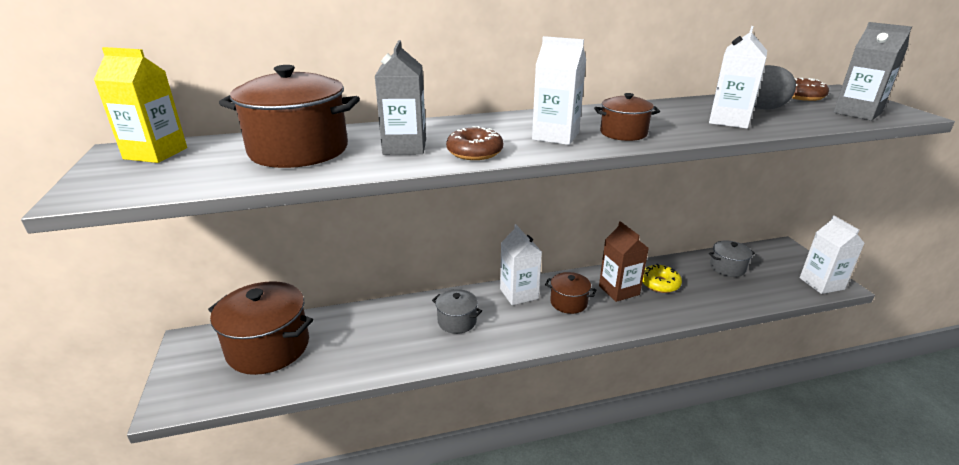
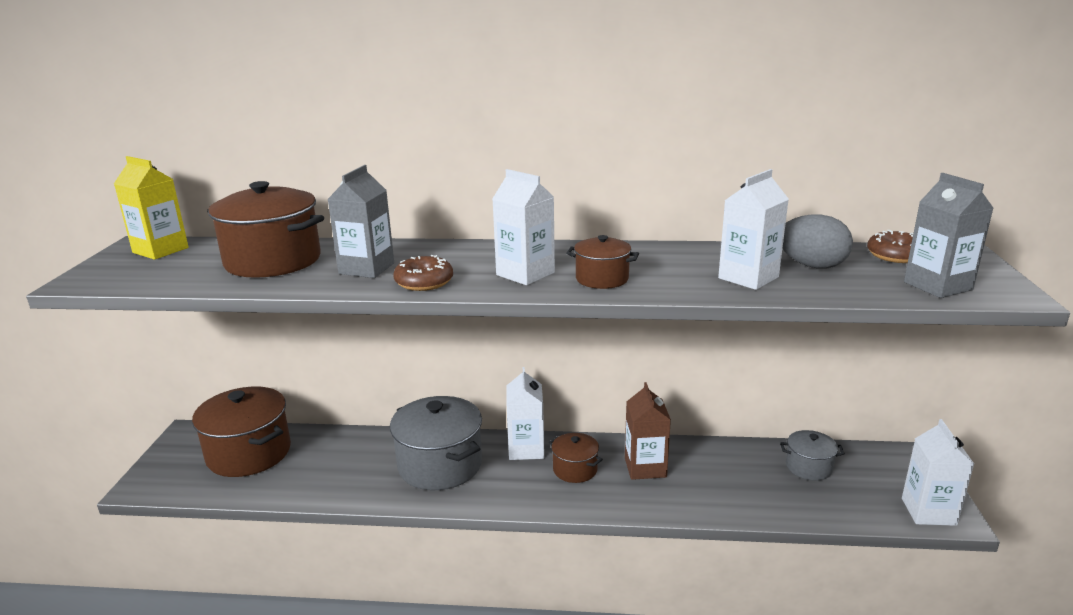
camera: 20 degrees right, 5 degrees down
(457, 321) = (440, 465): grey pot -> grey pot, size x1.92
(659, 284) = (702, 469): yellow donut -> none

